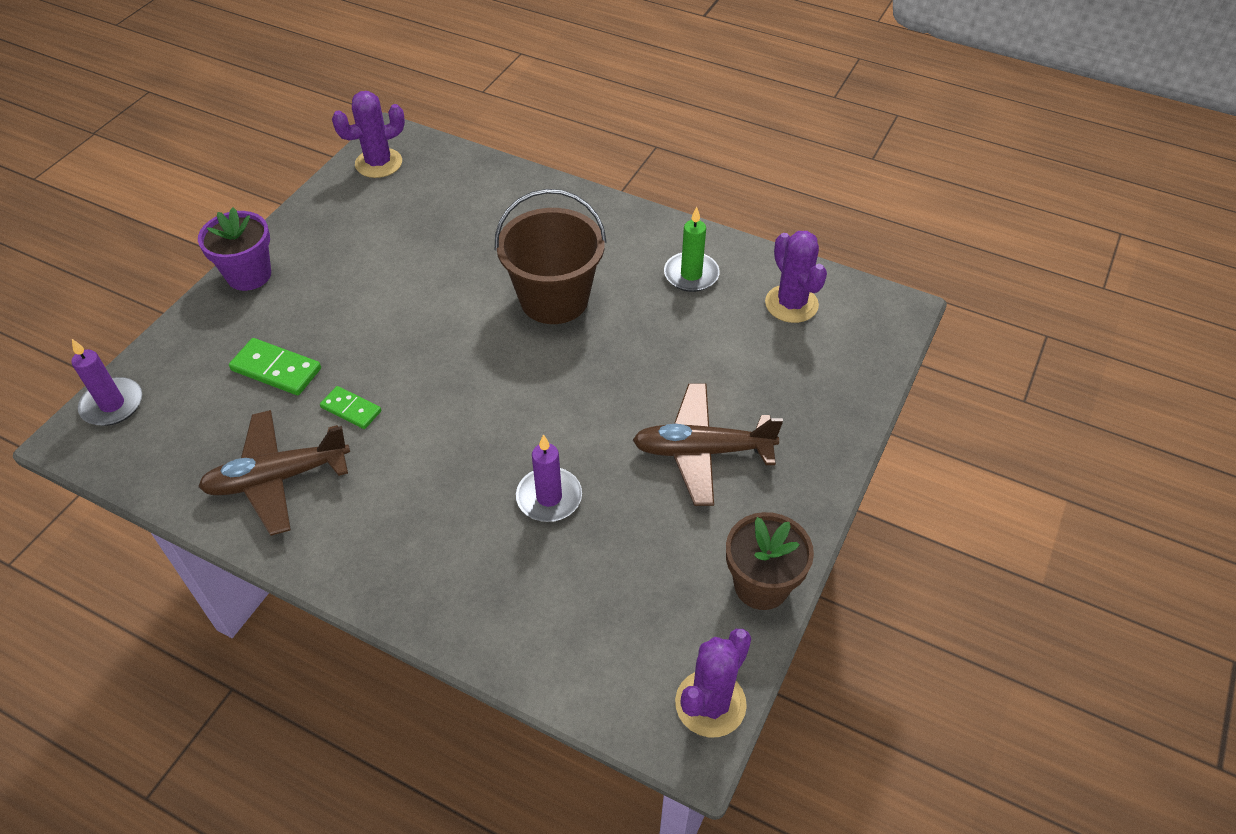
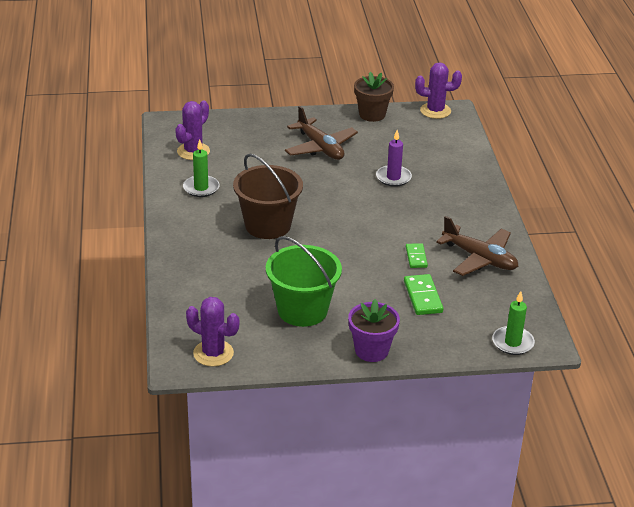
camera: 125 degrees left, 15 degrees down
(112, 404) = (512, 343): purple candle -> green candle
(370, 254) = (302, 310): none -> green bucket

